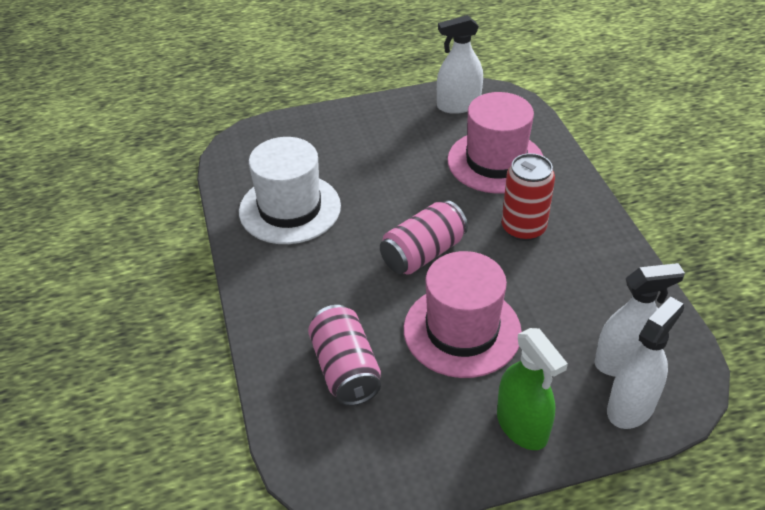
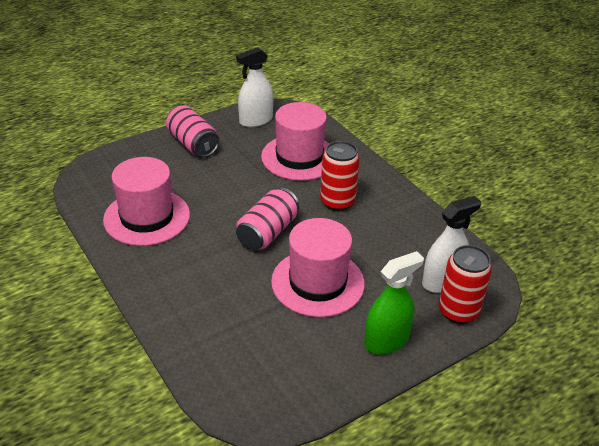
camera: 20 degrees left, 5 degrees down
(290, 208) = (147, 217): white hat -> pink hat
(345, 369) = (237, 328): pink can -> pink can (193, 144)
(522, 426) = (386, 341): green spray bottle -> green spray bottle turned 75 degrees counterclockwise
(631, 407) = (458, 311): white spray bottle -> red can

